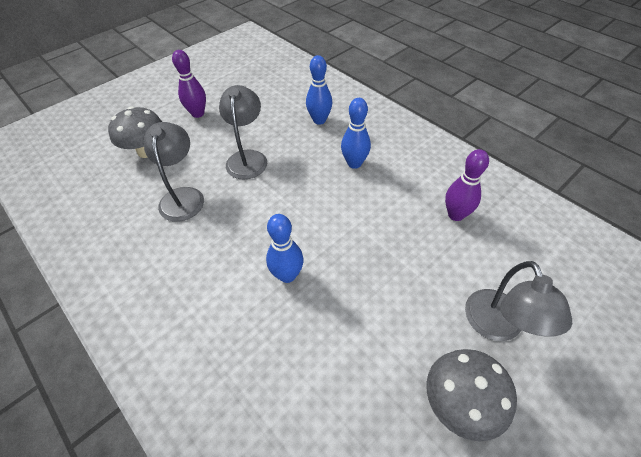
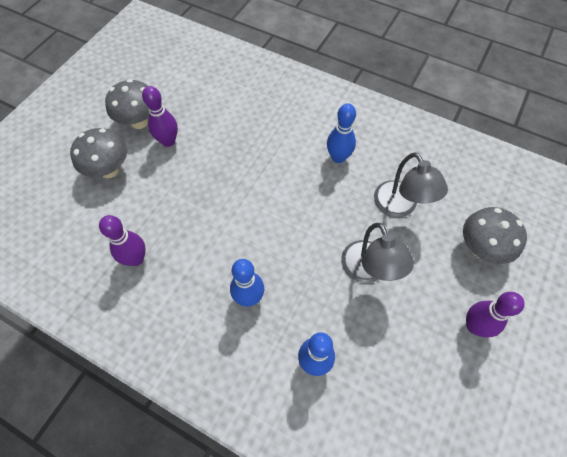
camera: 160 degrees right, 10 degrees up
(287, 275) = (271, 164): blue bowling pin -> blue bowling pin (338, 157)
(414, 350) = (168, 141): none -> purple bowling pin
(497, 327) = (109, 170): grey lamp -> grey mushroom

